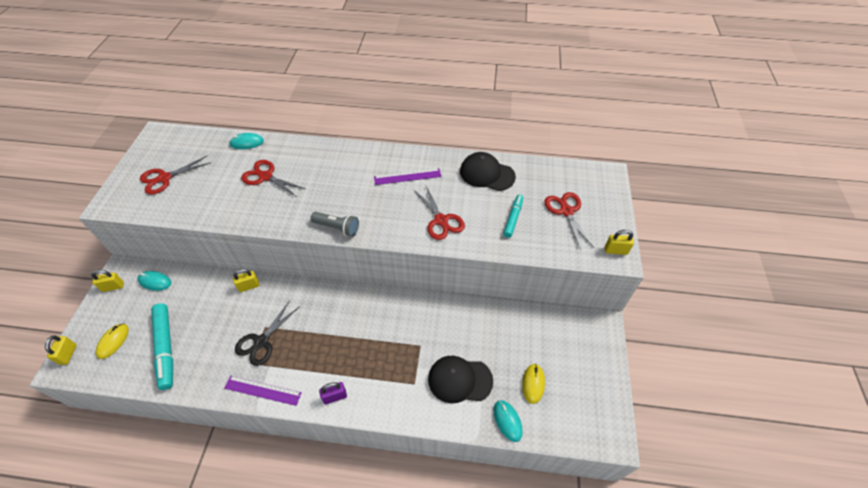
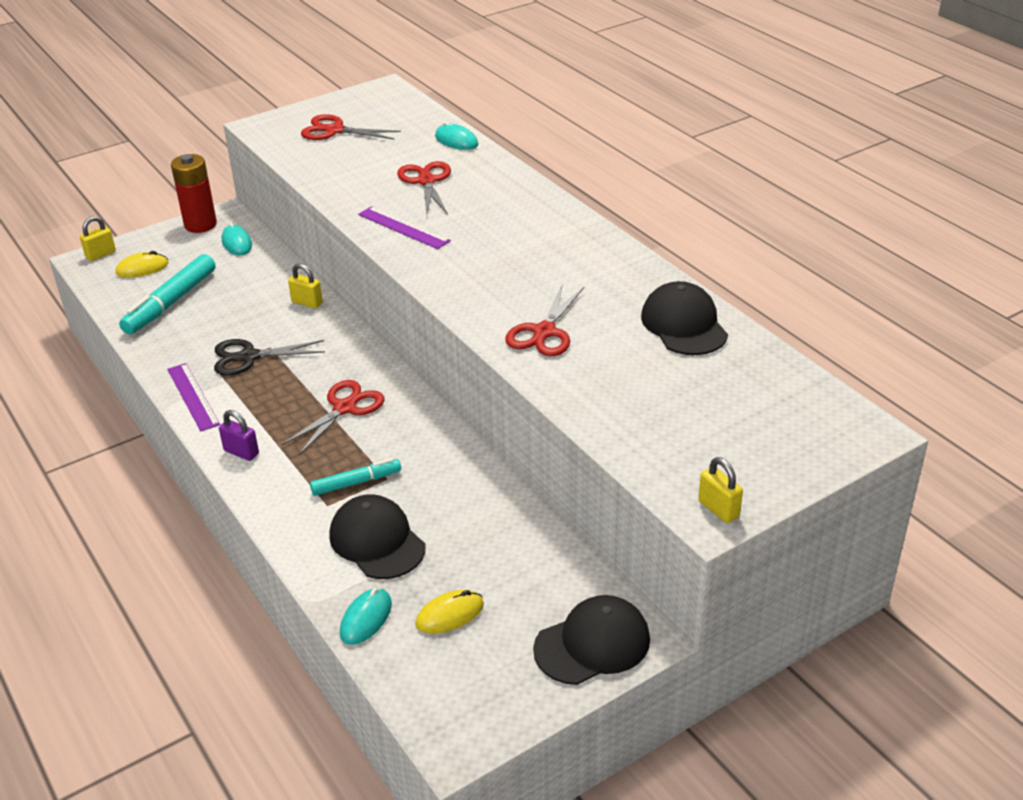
camera: 50 degrees right, 15 degrees down
(113, 287) = (200, 225): yellow padlock -> red battery
(337, 228) = (423, 268): grey flashlight -> none
(407, 176) = (578, 269): purple ruler -> purple ruler (403, 227)
(513, 218) = (637, 387): turquoise marker -> turquoise marker (356, 482)
(566, 211) = (724, 427): red scissors -> red scissors (344, 408)
(593, 343) = (592, 644): none -> black cap

